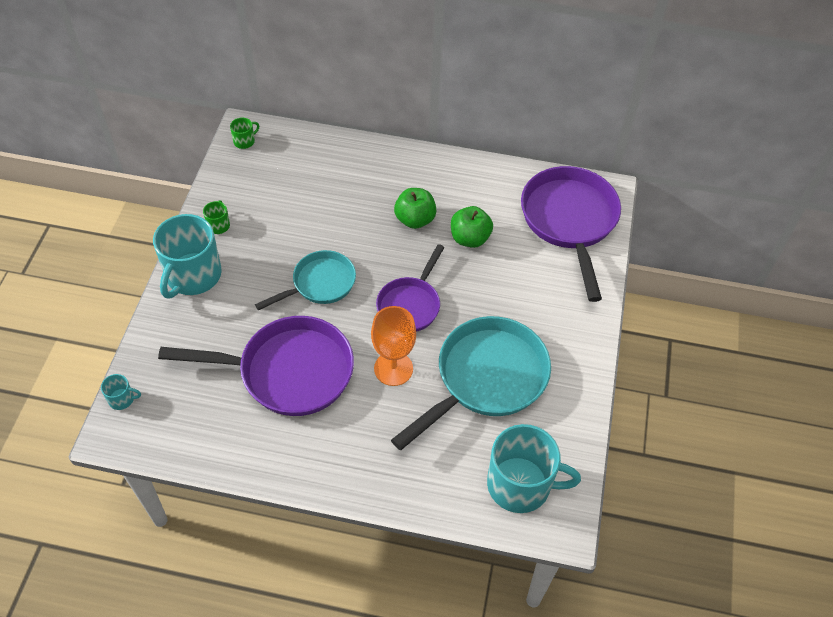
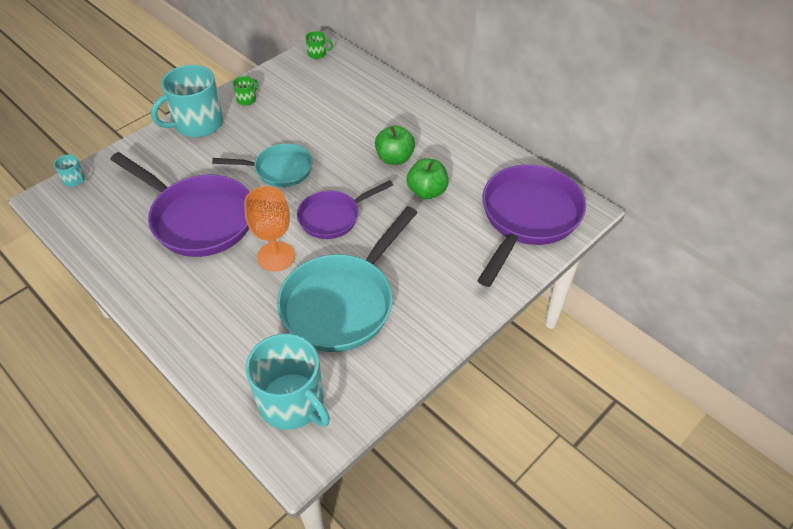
camera: 35 degrees right, 5 degrees down
(486, 378) = (342, 303): turquoise pan -> turquoise pan turned 135 degrees clockwise

